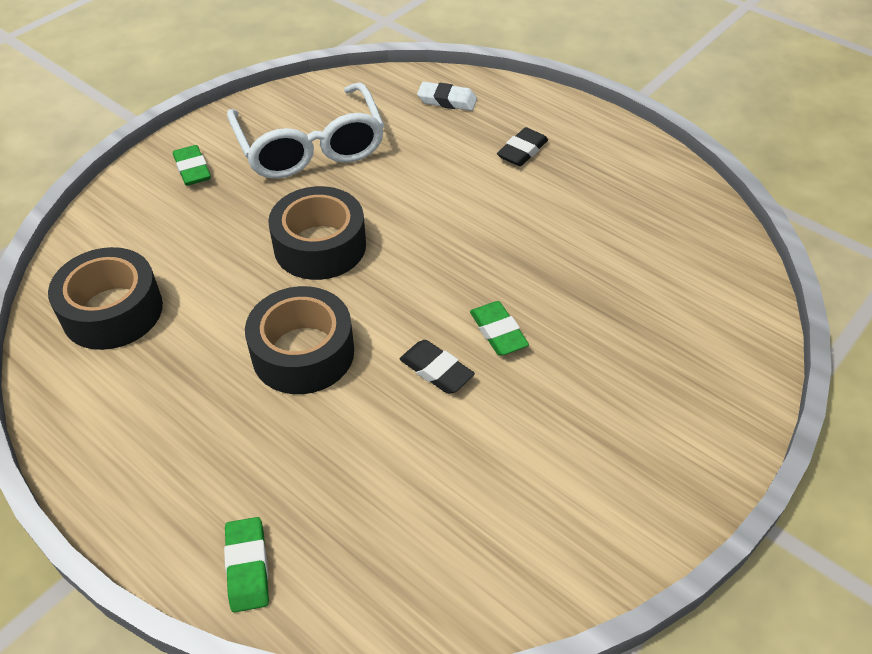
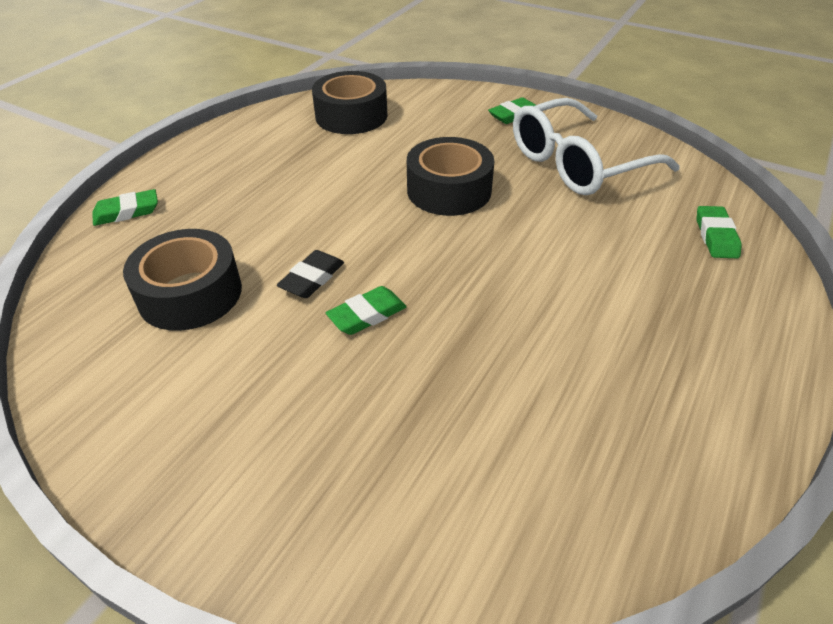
camera: 80 degrees right, 5 degrees down
(303, 352) = (324, 202): black tape -> black tape (190, 293)
(447, 100) = (715, 236): white eraser -> green eraser
(522, 151) = (666, 306): black eraser -> none

